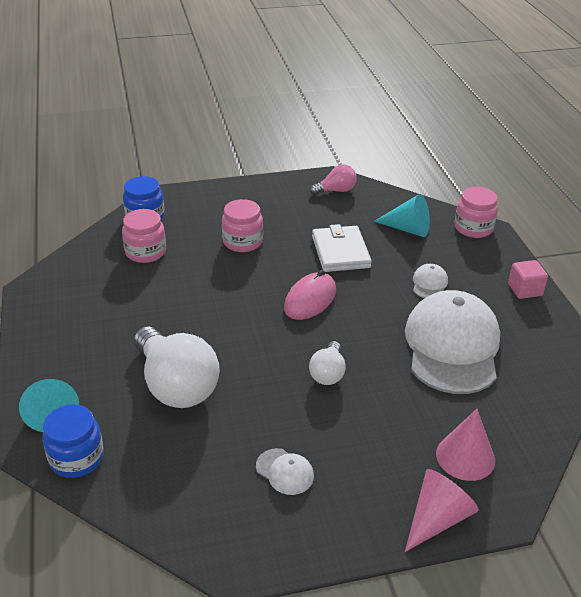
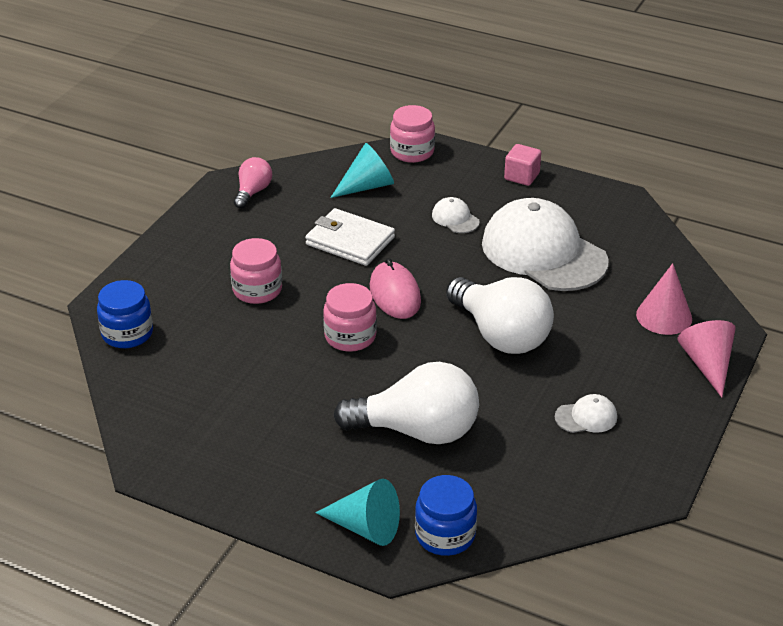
camera: 50 degrees left, 0 degrees up
(145, 252) = (190, 360): pink jar -> pink jar (350, 336)
(328, 373) = (500, 335): white light bulb -> white light bulb, size x1.96

